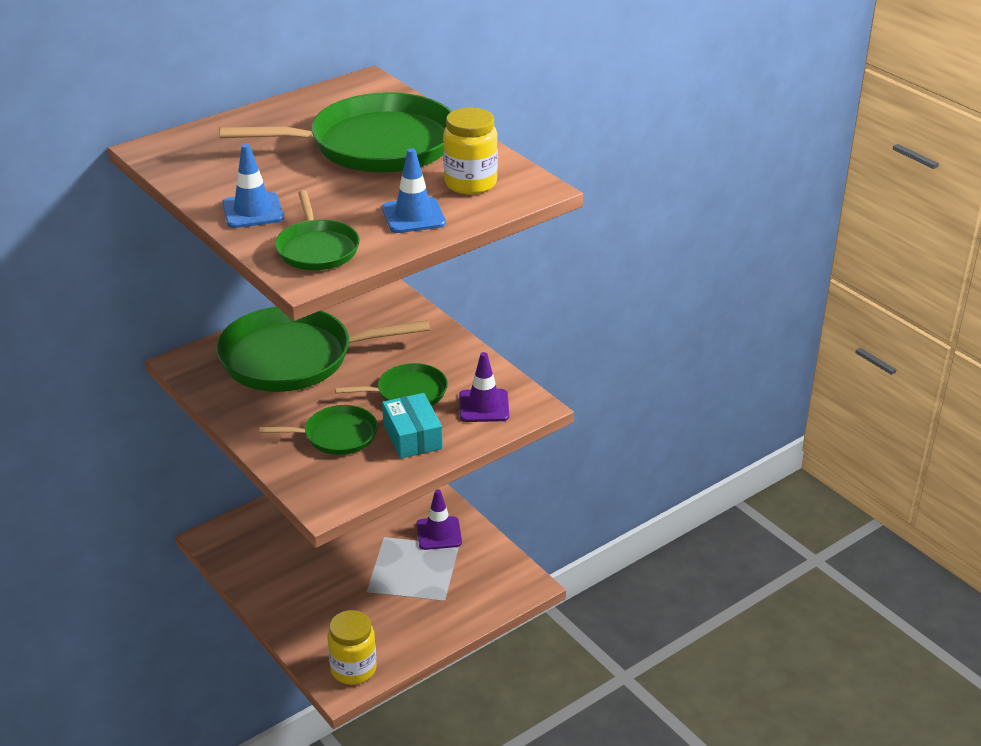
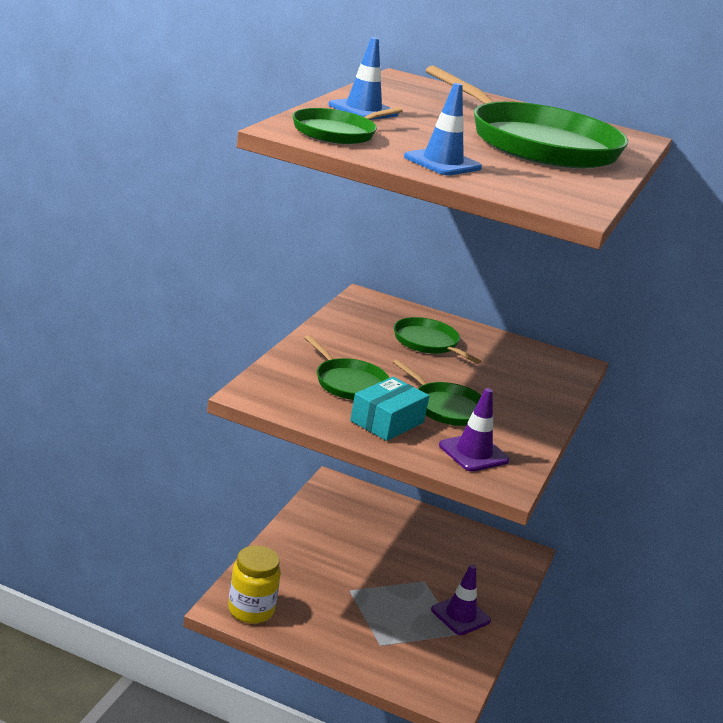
camera: 55 degrees right, 10 degrees down
(293, 358) = (428, 343): green pan -> green pan, size x0.51
(470, 183) = (535, 181): yellow jar -> none

